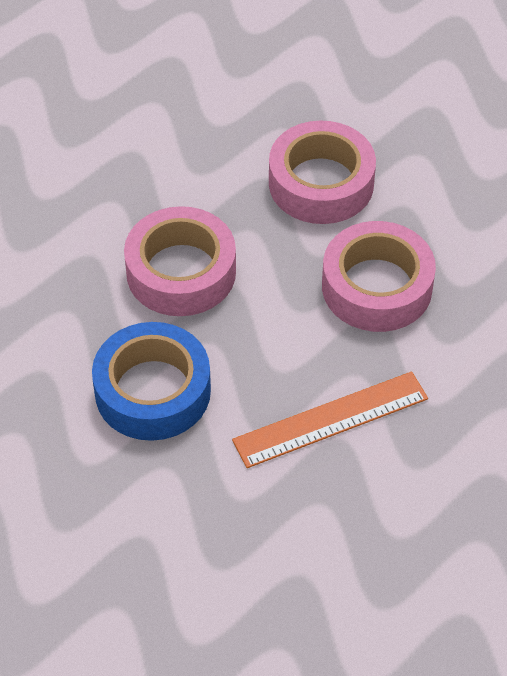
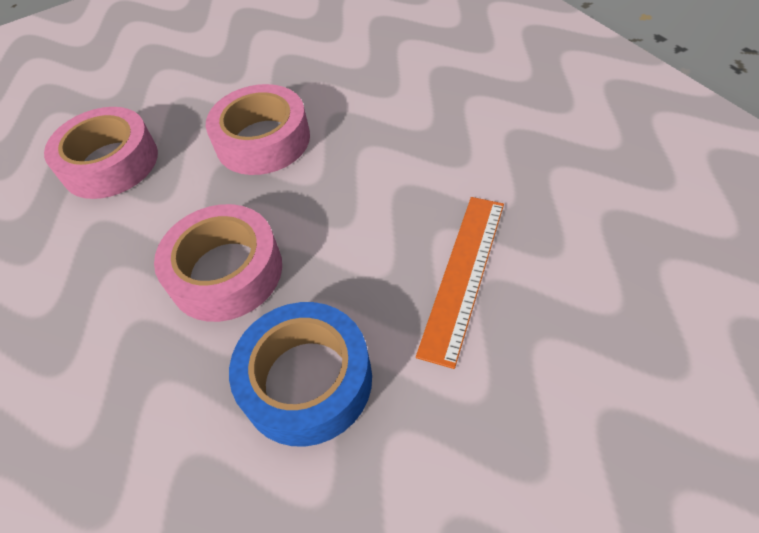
camera: 40 degrees left, 0 degrees up
(377, 287) = (378, 168): pink tape -> pink tape (110, 163)

